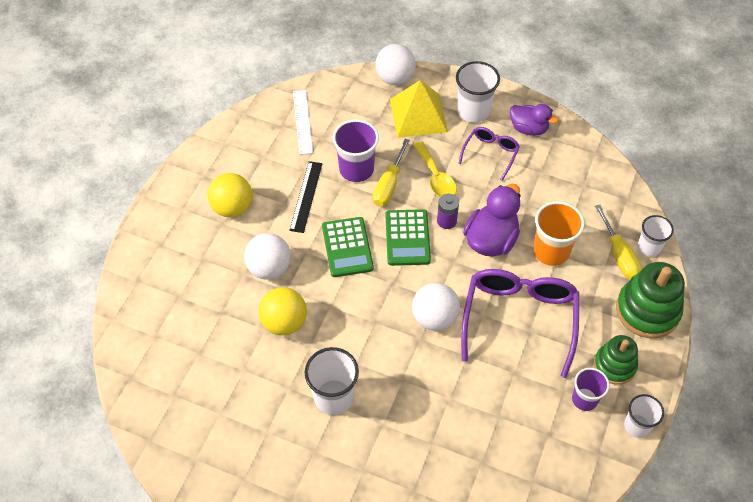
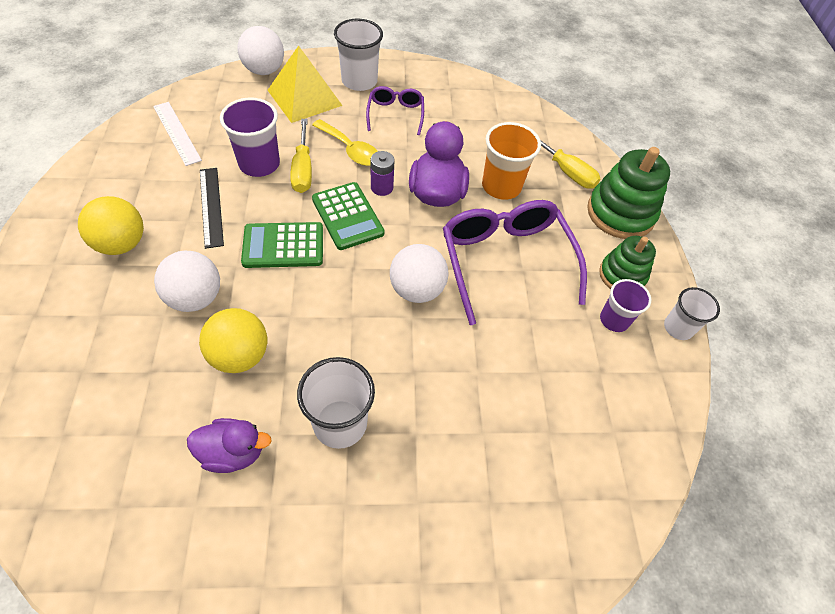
camera: 30 degrees left, 0 degrees up
(347, 247) = (283, 246): green calculator -> green calculator turned 120 degrees clockwise
(528, 129) = (421, 84): purple duck -> purple duck (233, 452)
(649, 247) = (588, 156): white cup -> none

